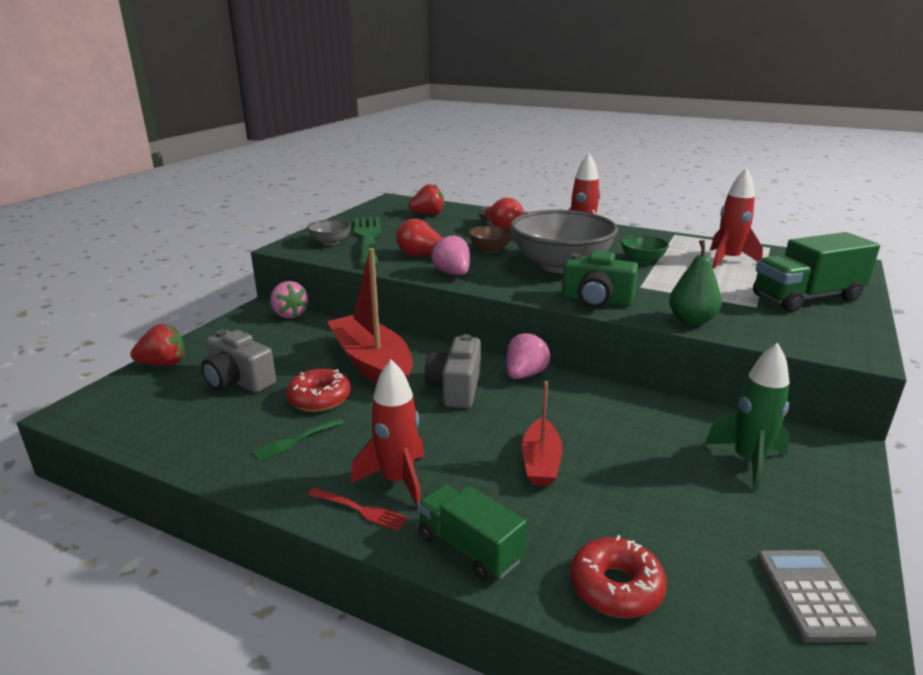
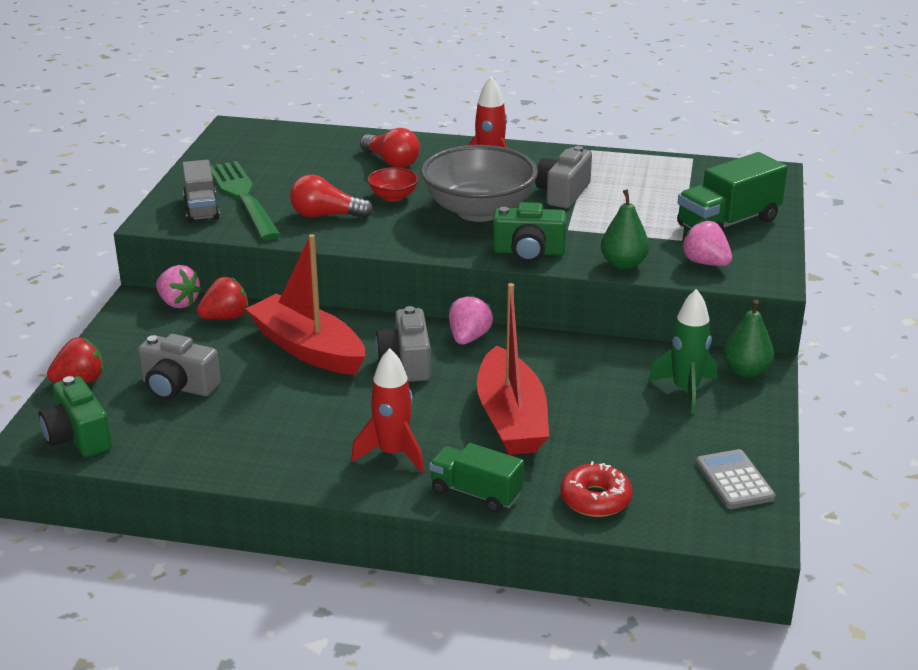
camera: 15 degrees left, 5 degrees up
(118, 412) = (78, 437): none -> green camera
(296, 440) = (278, 434): green fork -> none
(319, 398) = (275, 392): red donut -> none
(330, 242) = (201, 208): grey bowl -> grey truck
(360, 510) = (372, 481): red fork -> none
(428, 214) = (294, 149): red strawberry -> red strawberry (225, 317)
(452, 274) = (367, 236): pink strawberry -> pink strawberry (705, 263)
(490, 249) = (393, 197): brown bowl -> red bowl
(541, 462) = (511, 418): red boat -> red boat, size x1.83
(642, 260) = (563, 193): green bowl -> grey camera
(728, 260) = (651, 182): red rocket -> none
(822, 450) = (746, 371): none -> green pear

